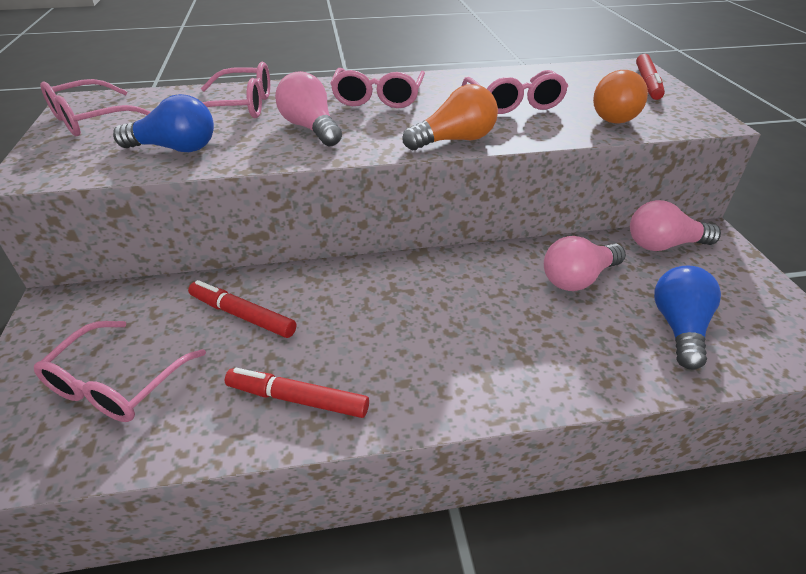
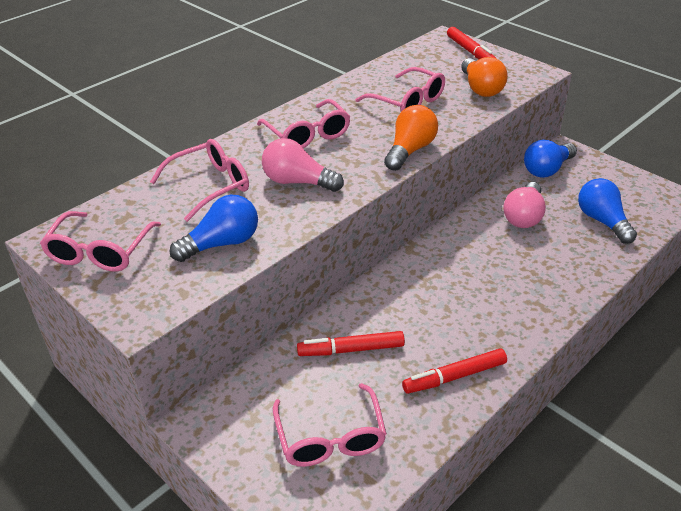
camera: 35 degrees left, 0 degrees up
(664, 245) = (547, 169): pink light bulb -> blue light bulb

